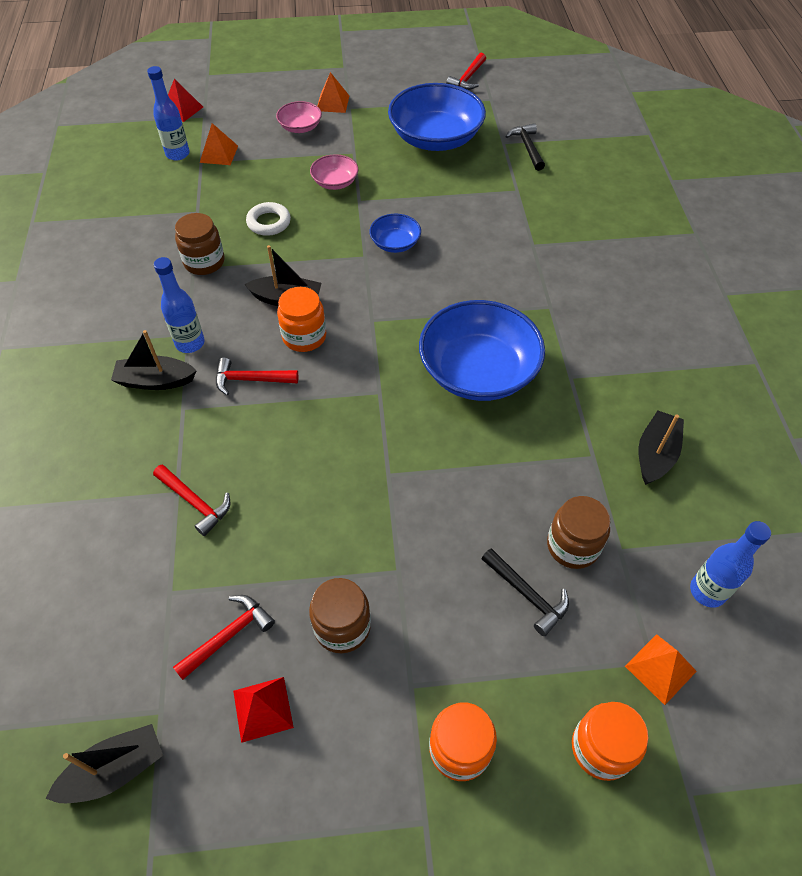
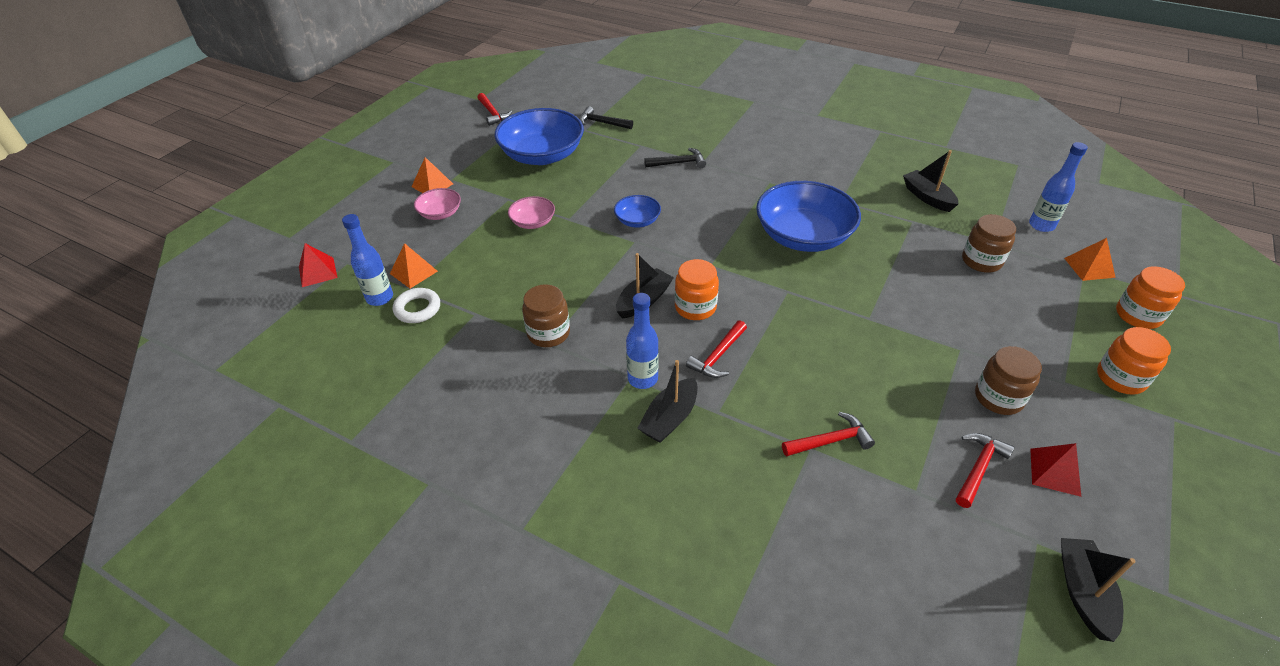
camera: 55 degrees left, 10 degrees down
(228, 635) = (978, 468): red hammer -> red hammer turned 45 degrees clockwise
(269, 222) = (540, 276): white ring -> white ring (417, 309)
(527, 595) = (1011, 297): black hammer -> black hammer (679, 163)

